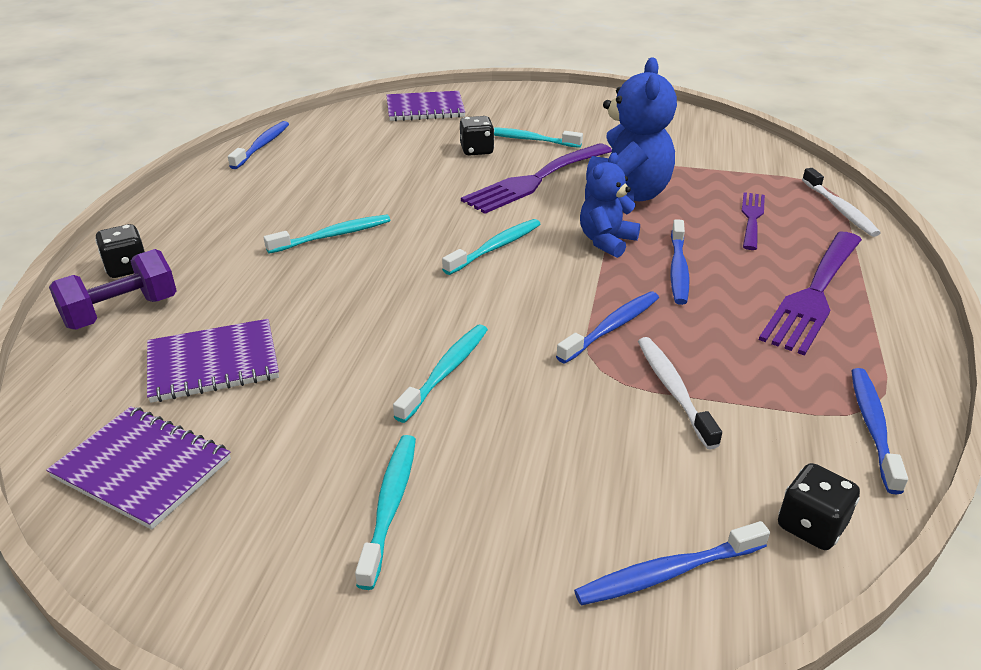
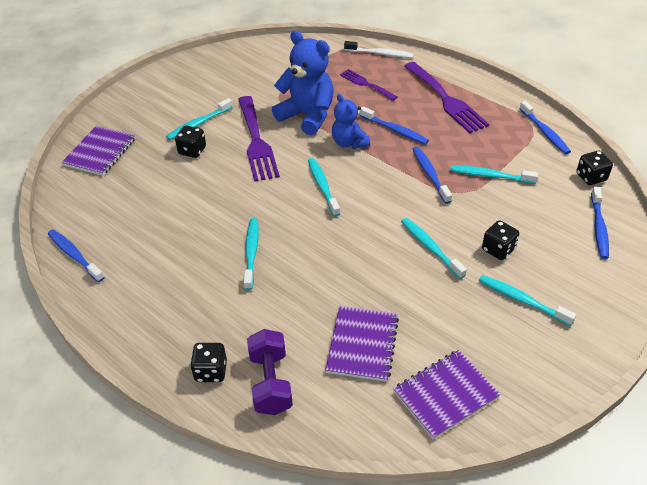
camera: 60 degrees left, 10 degrees up
(494, 445) = (498, 250): none -> black dice
(673, 390) = (490, 176): white toothbrush -> turquoise toothbrush
(872, 427) = (545, 132): blue toothbrush -> blue toothbrush turned 150 degrees counterclockwise

